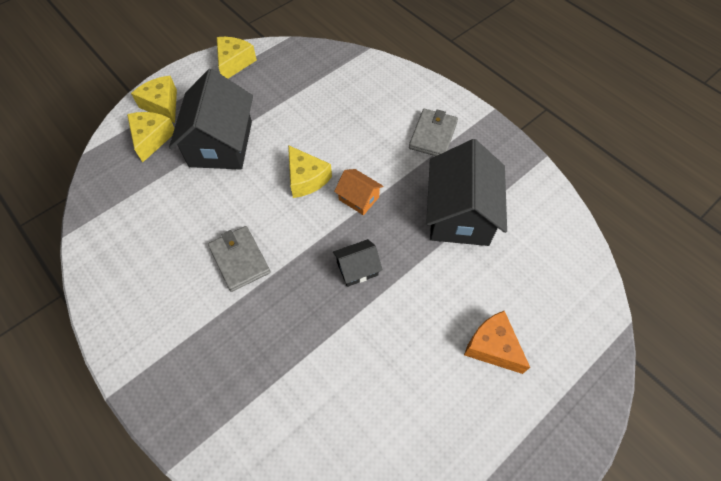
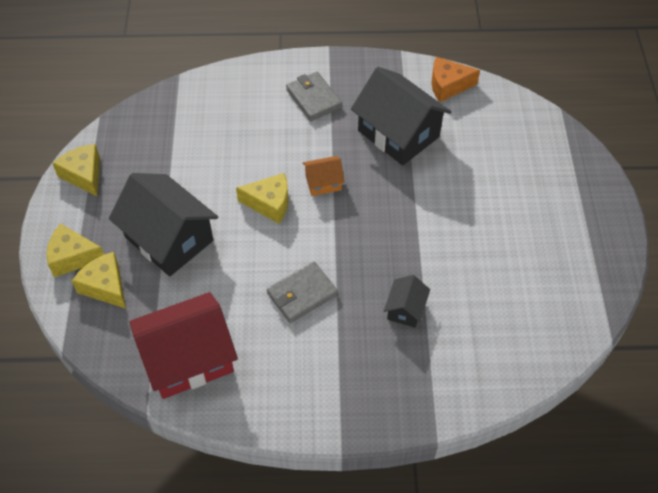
camera: 50 degrees left, 5 degrees down
(125, 228) = (188, 359): none -> red house
(239, 260) = (302, 294): grey wallet -> grey wallet turned 45 degrees counterclockwise
(357, 269) = (383, 224): black house -> black house (405, 309)
(492, 347) = (513, 190): orange cheese -> orange cheese (448, 85)

